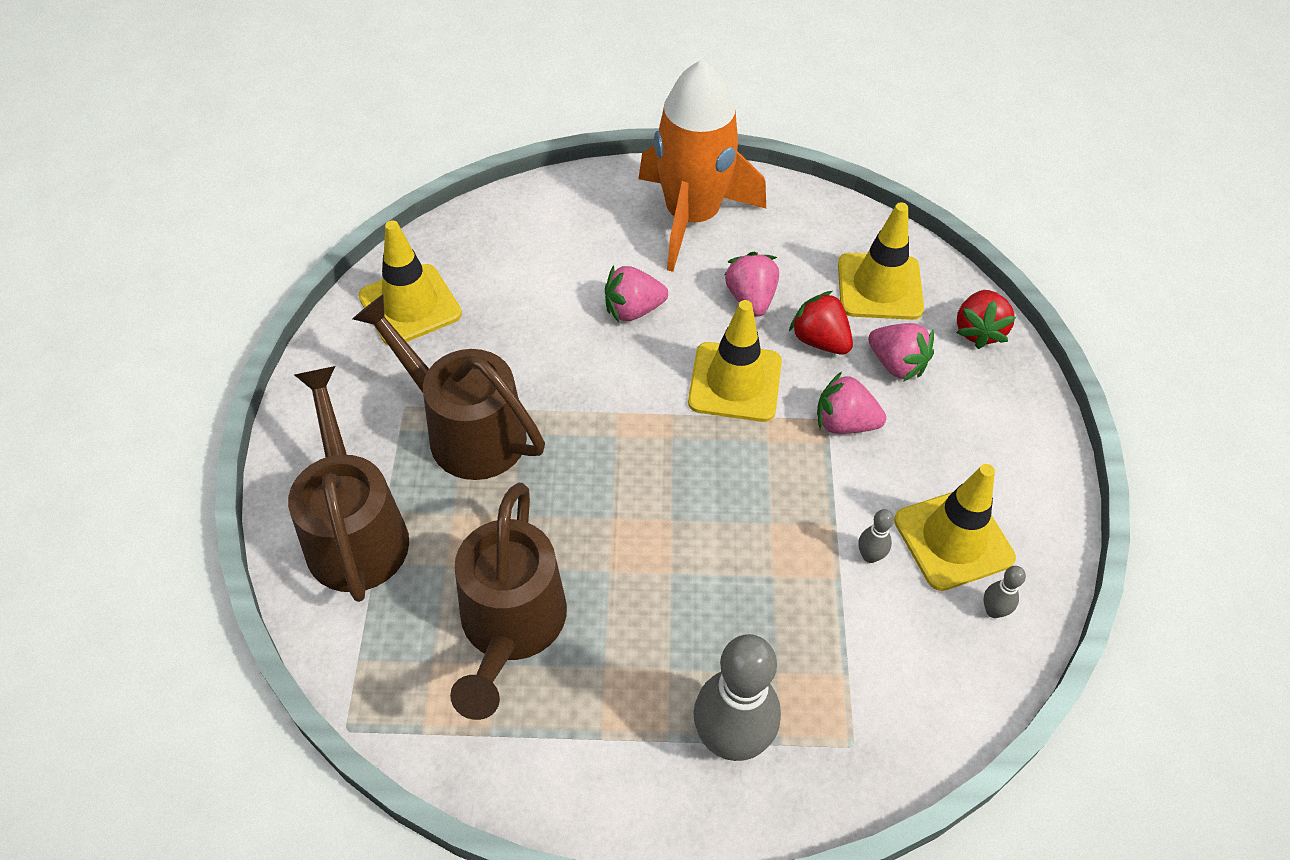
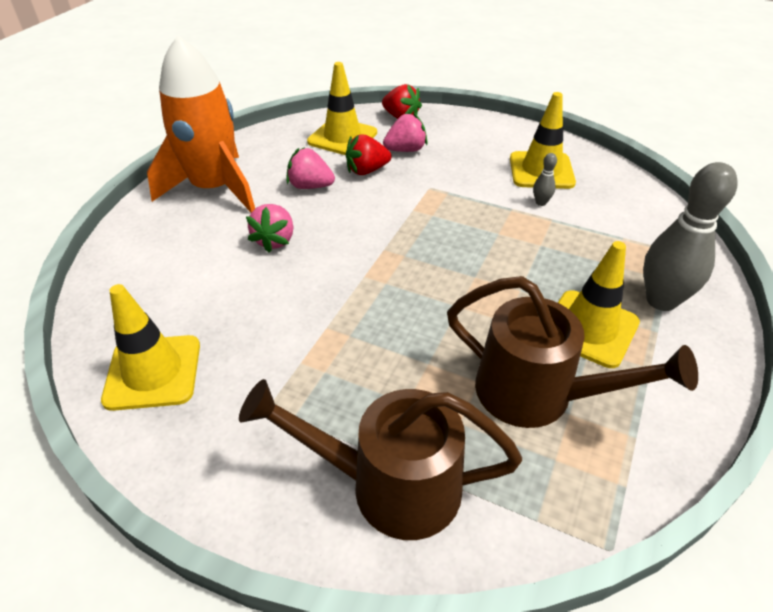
camera: 65 degrees left, 10 degrees down
(464, 429) = (323, 371): brown watering can -> none
(735, 382) = (375, 214): yellow traffic cone -> yellow traffic cone (589, 328)
(844, 423) = (437, 181): pink strawberry -> none
(993, 611) = (594, 173): grey bowling pin -> none

